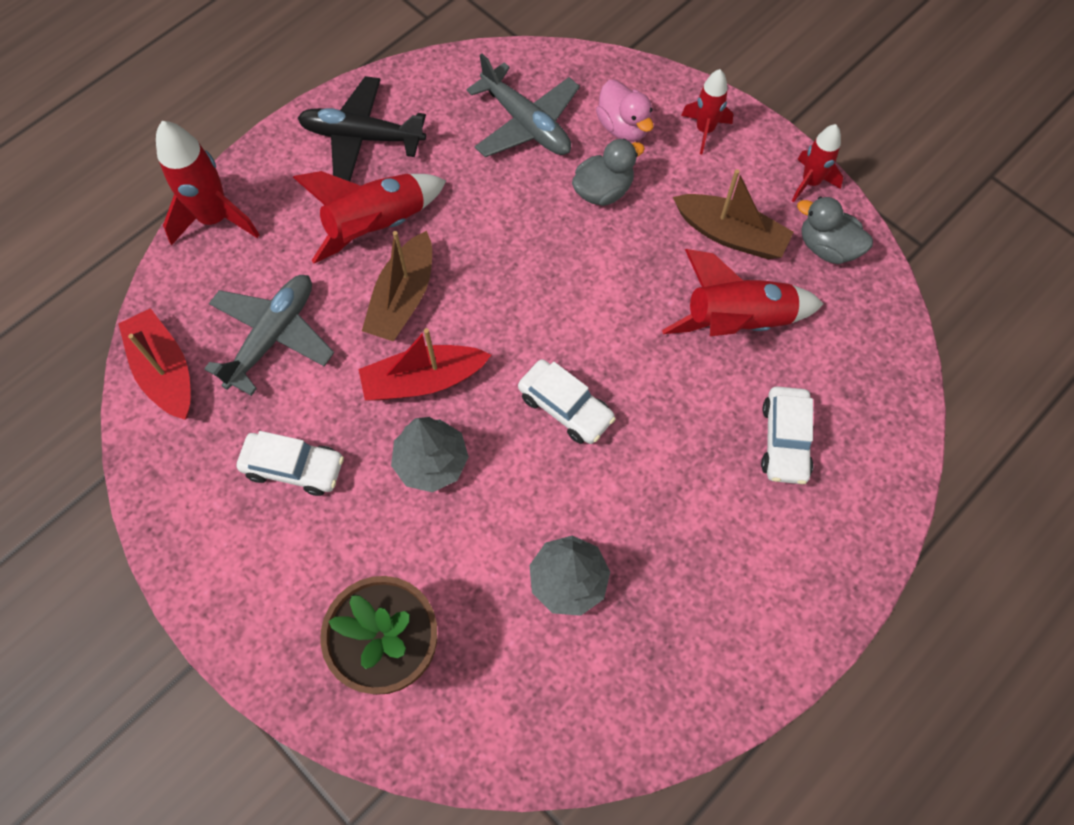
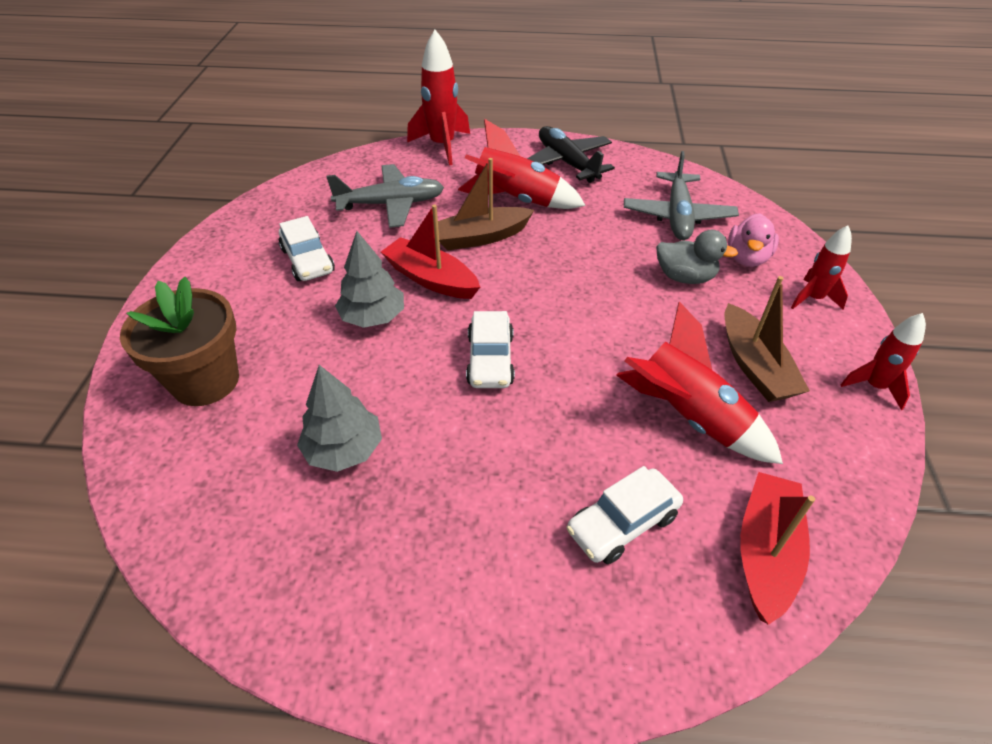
camera: 50 degrees right, 20 degrees down
(165, 371) = (324, 181): red boat -> red boat (765, 552)
(827, 247) = (837, 435): grey duck -> none

